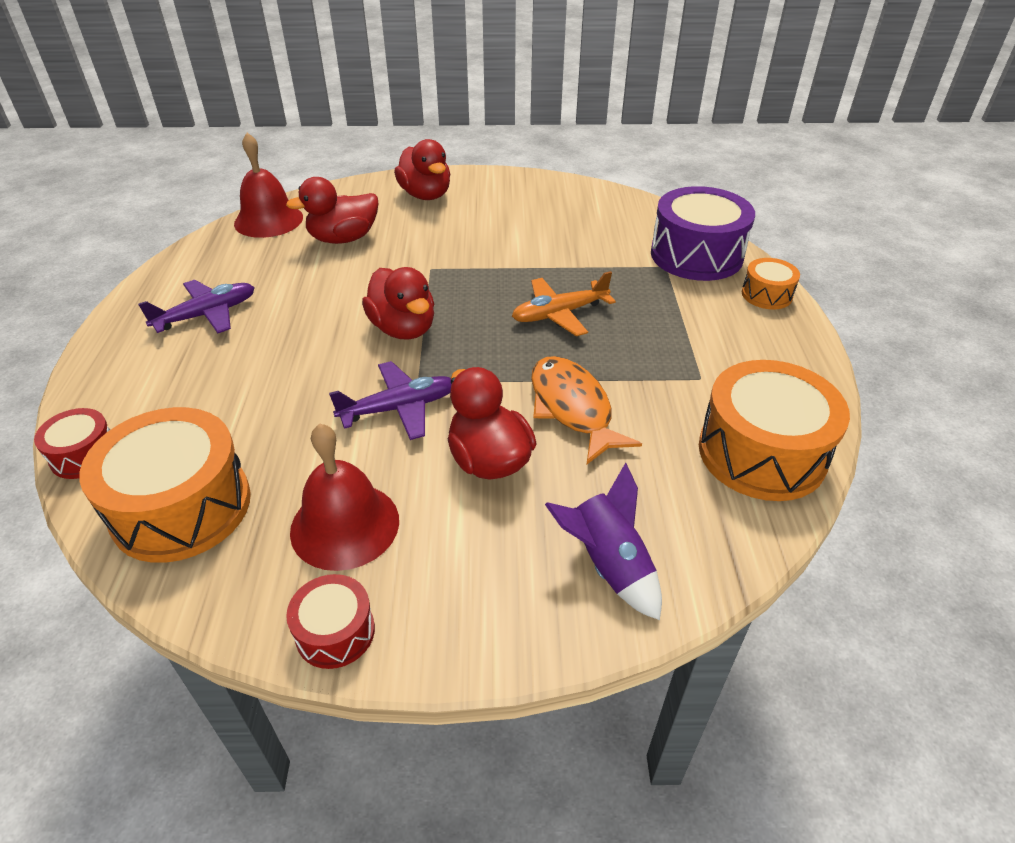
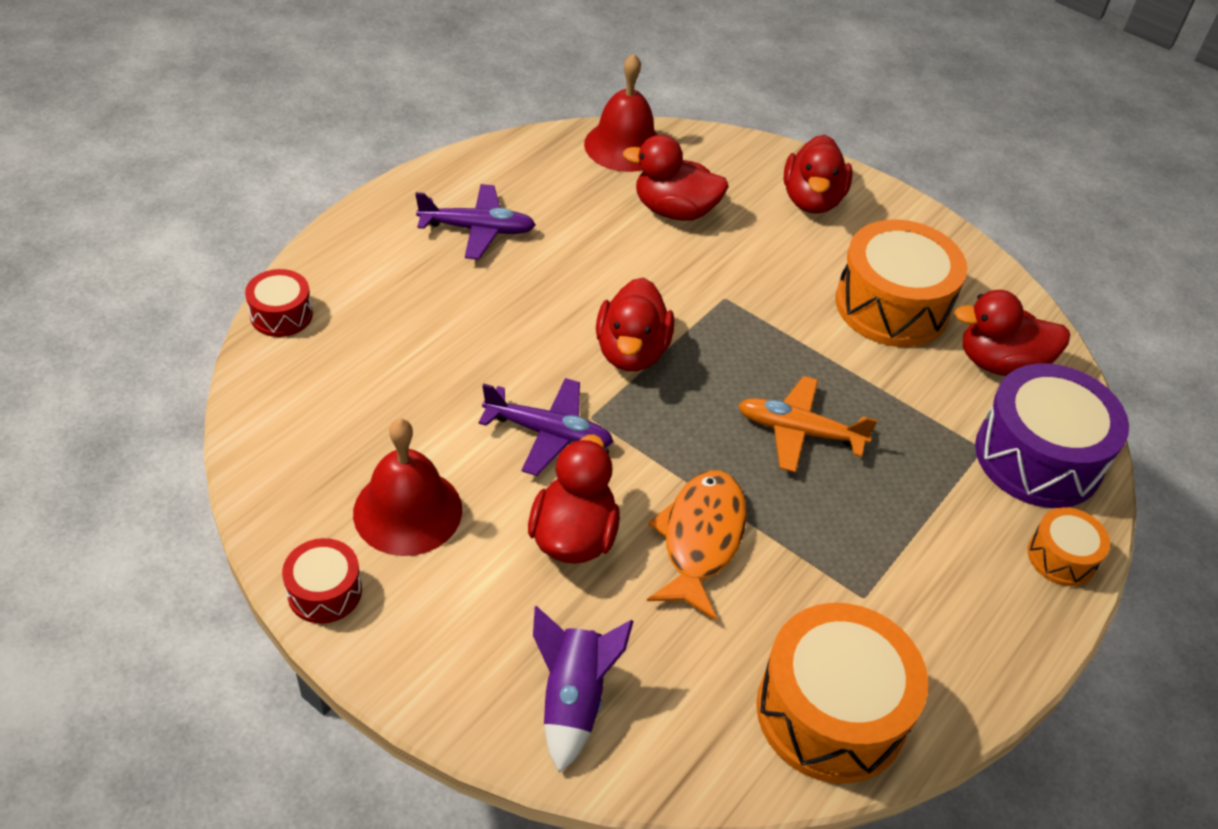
camera: 35 degrees right, 5 degrees up
(181, 507) = (310, 409): orange drum -> orange drum (892, 305)
(623, 222) = (1000, 363): none -> red duck

